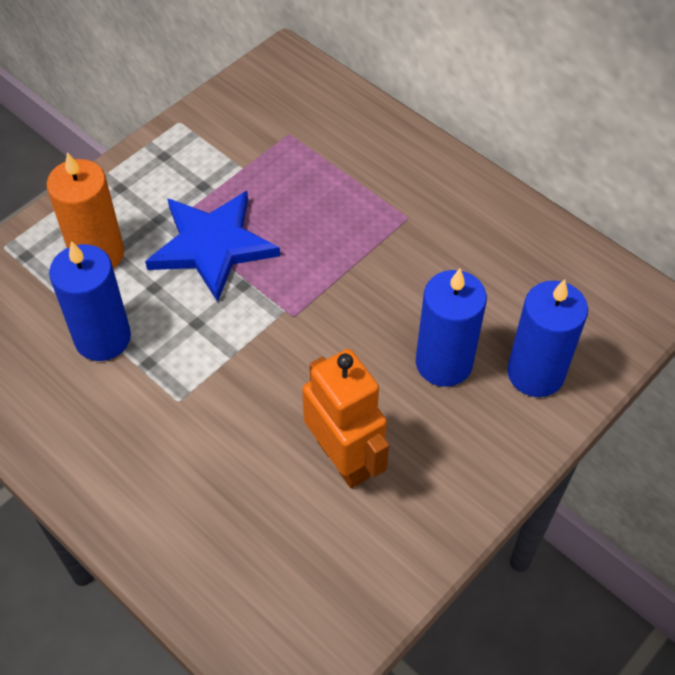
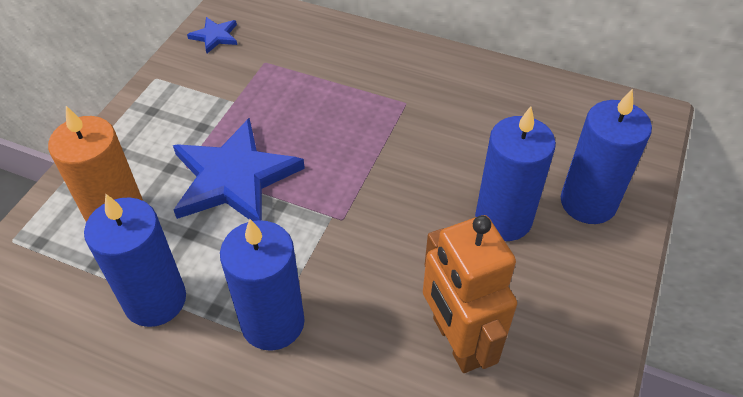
camera: 20 degrees left, 5 degrees down
(192, 390) = (273, 322): none -> blue candle
(252, 91) = (215, 36): none -> blue star
(343, 459) = (457, 341): orange robot -> orange robot turned 150 degrees counterclockwise

